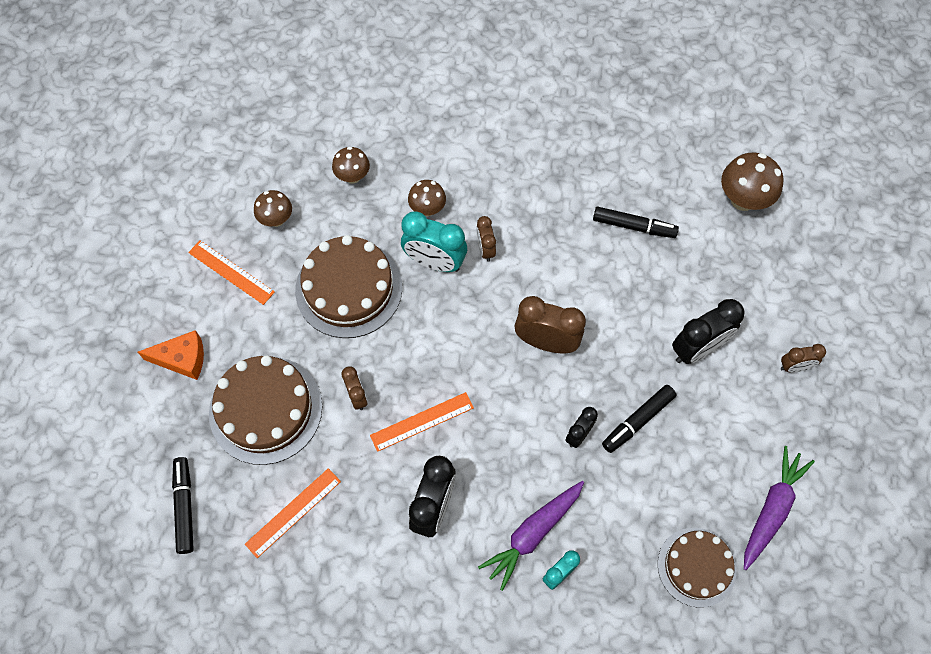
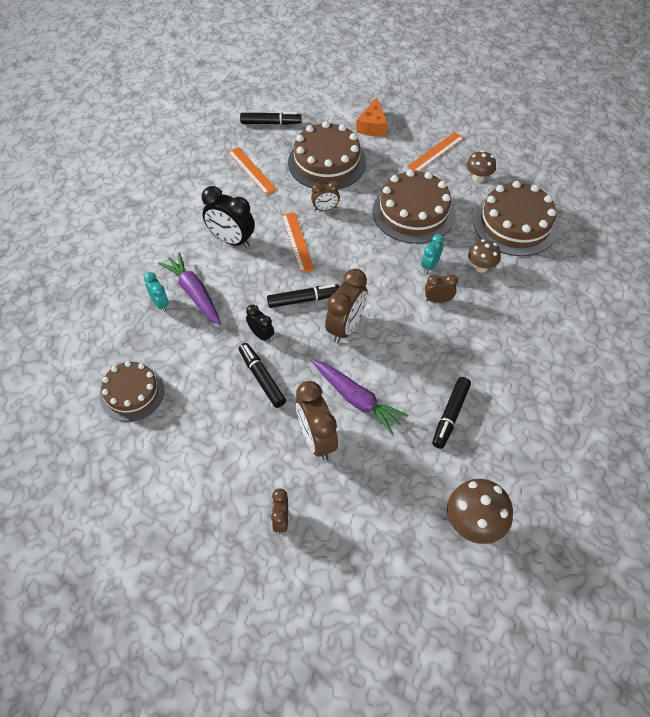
camera: 100 degrees right, 10 degrees down
(353, 176) = (515, 224): brown mushroom -> brown cake
(435, 262) = (430, 265): turquoise clock -> turquoise clock, size x0.56
(515, 396) = (303, 300): none -> black marker
(697, 349) = (316, 439): black clock -> brown clock
(771, 509) = (157, 461): purple carrot -> purple carrot (357, 399)

